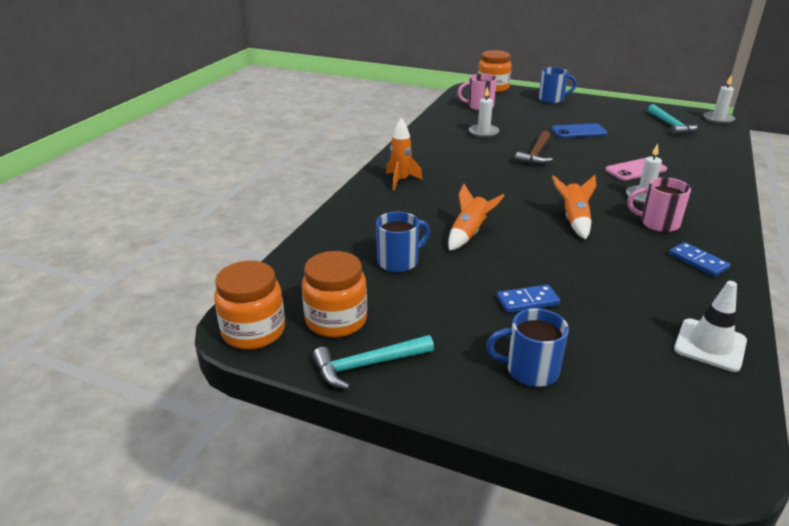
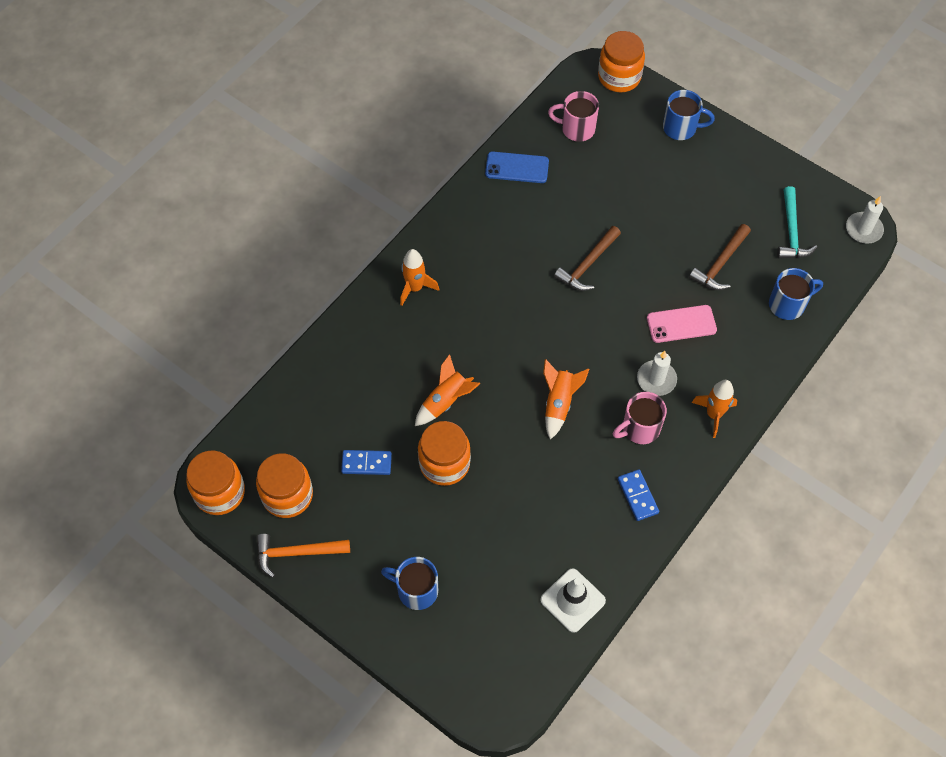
camera: 15 degrees right, 30 degrees up
(368, 365) = (297, 553): turquoise hammer -> orange hammer
(399, 261) = (365, 429): blue mug -> blue mug (788, 304)
(483, 132) = (551, 199): white candle -> none
(495, 271) = (444, 463): none -> orange jar
(527, 301) = (453, 511): blue domino -> blue domino (366, 463)
(578, 131) = (667, 222): blue phone -> blue phone (517, 168)
(636, 142) = (720, 264): none -> brown hammer
(658, 223) = (639, 428): pink mug -> pink mug turned 60 degrees counterclockwise
(711, 207) = (714, 414): none -> orange rocket

